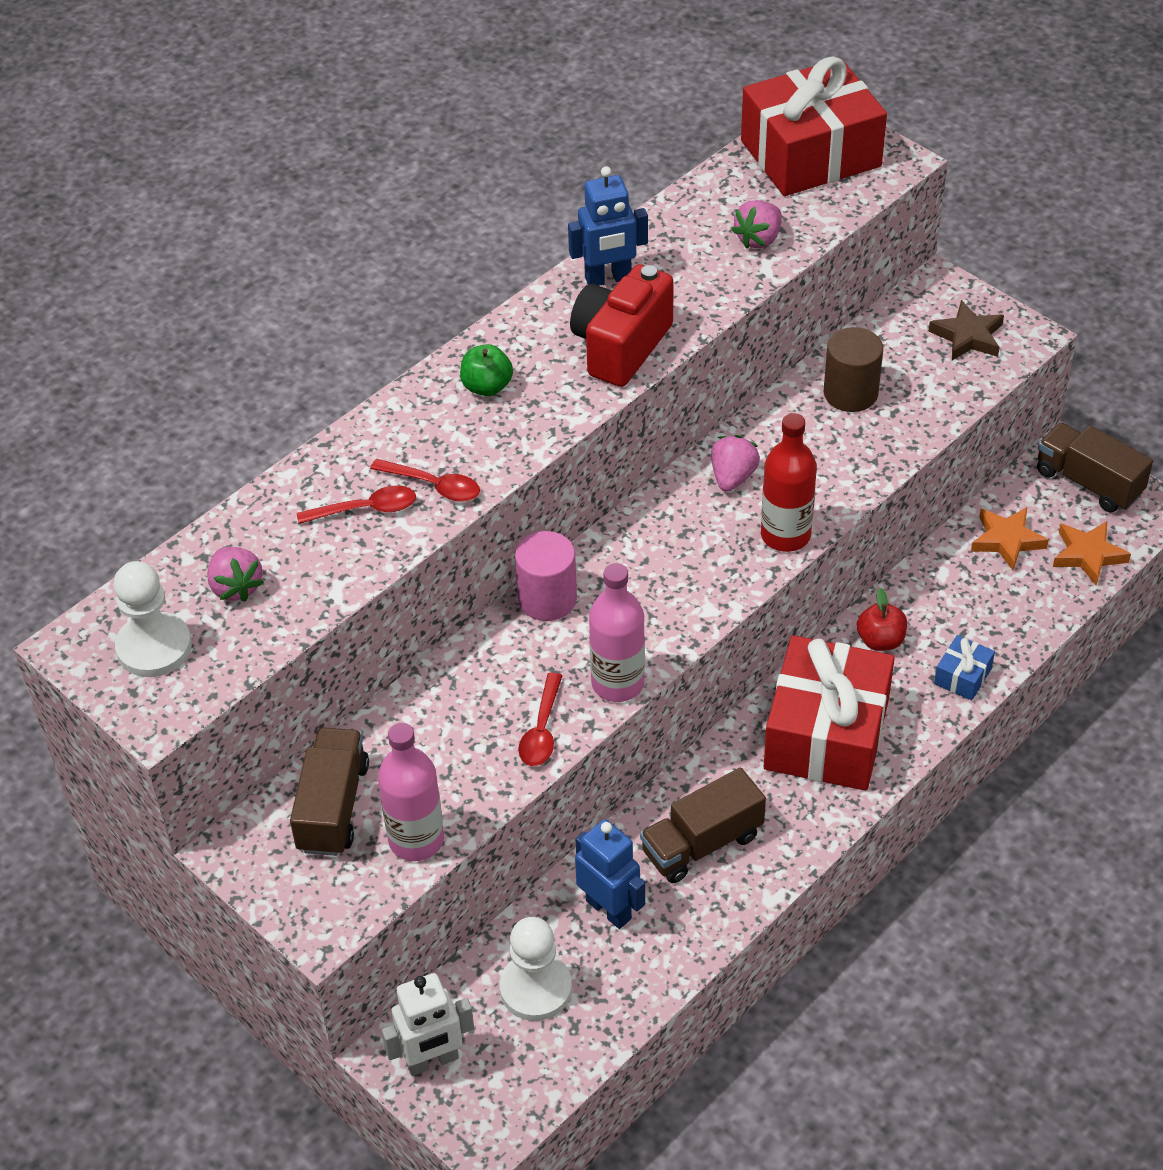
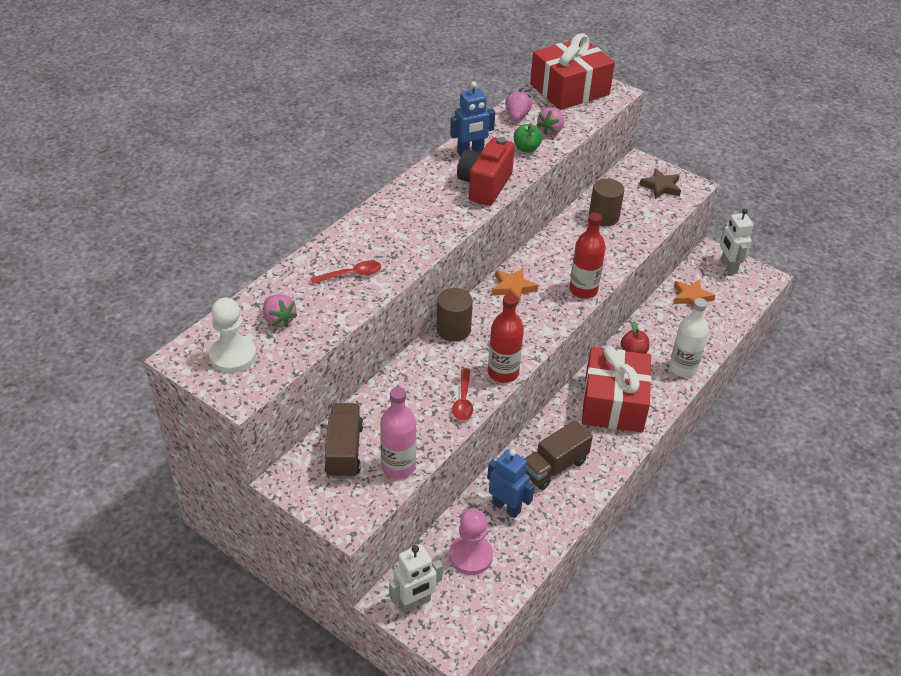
camera: 10 degrees left, 5 degrees down
(434, 486) = (390, 261): red spoon -> none
(487, 387) = (411, 208): green apple -> green apple (526, 148)
(536, 988) = (470, 556): white pawn -> pink pawn
(547, 599) = (453, 329): pink cylinder -> brown cylinder
(617, 683) = (503, 373): pink bottle -> red bottle
(733, 477) = (547, 261): pink strawberry -> pink strawberry (517, 116)
(962, 676) = (683, 368): blue gift -> white bottle
(1088, 482) = (728, 266): brown truck -> white robot
(1088, 555) = (736, 303): orange star -> orange star (513, 288)

